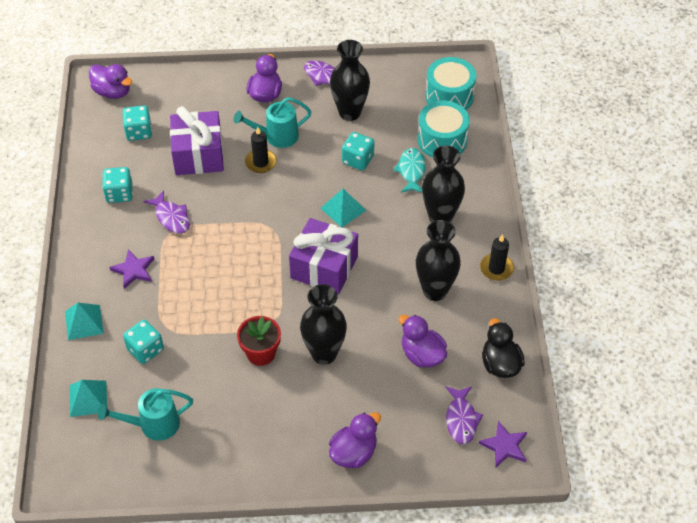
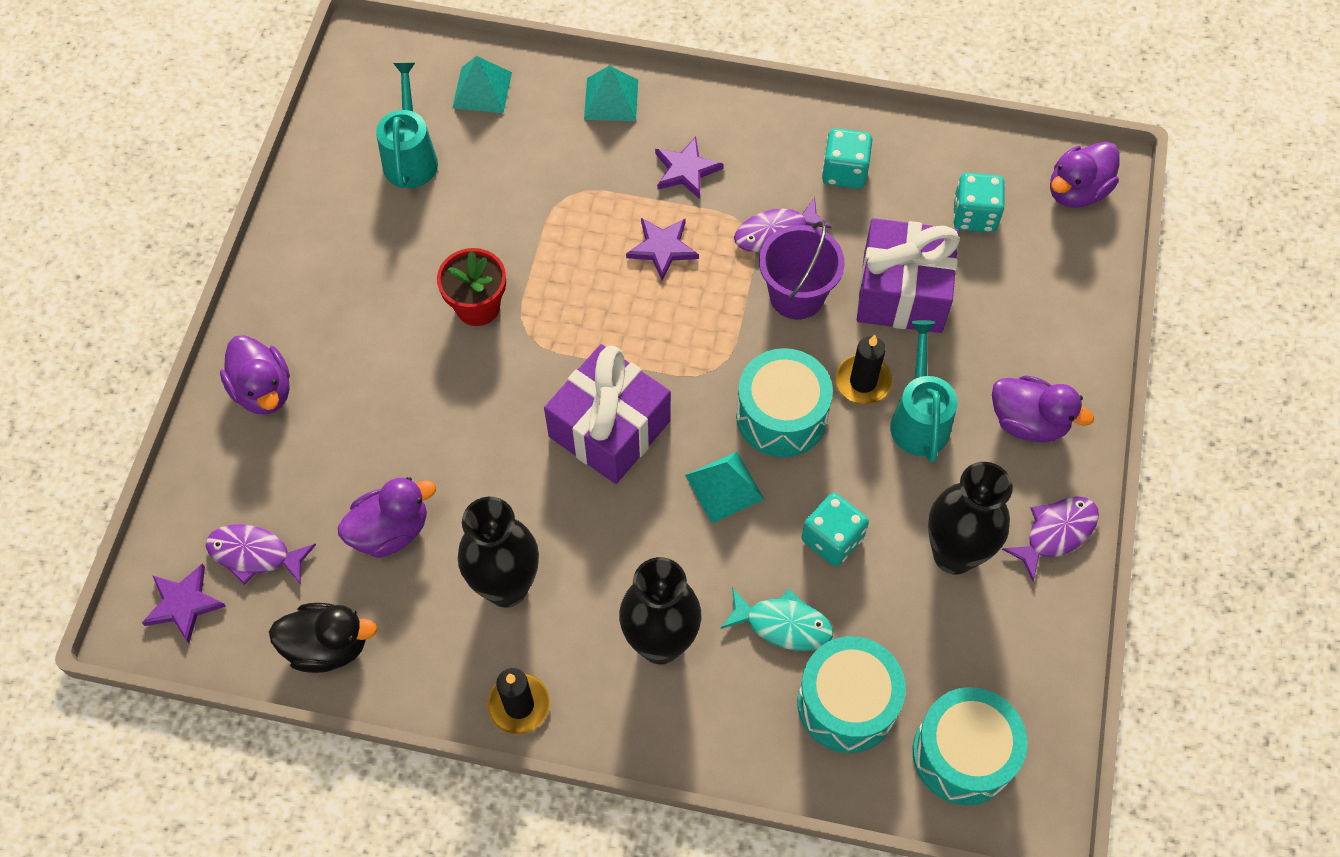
camera: 105 degrees right, 10 degrees up
(145, 349) = (537, 165): turquoise dice -> none
(195, 269) = (662, 248): none -> purple star
(212, 200) = (796, 295): none -> purple bucket
(292, 193) = (781, 416): none -> turquoise drum
(324, 353) = (445, 391): black vase -> none

